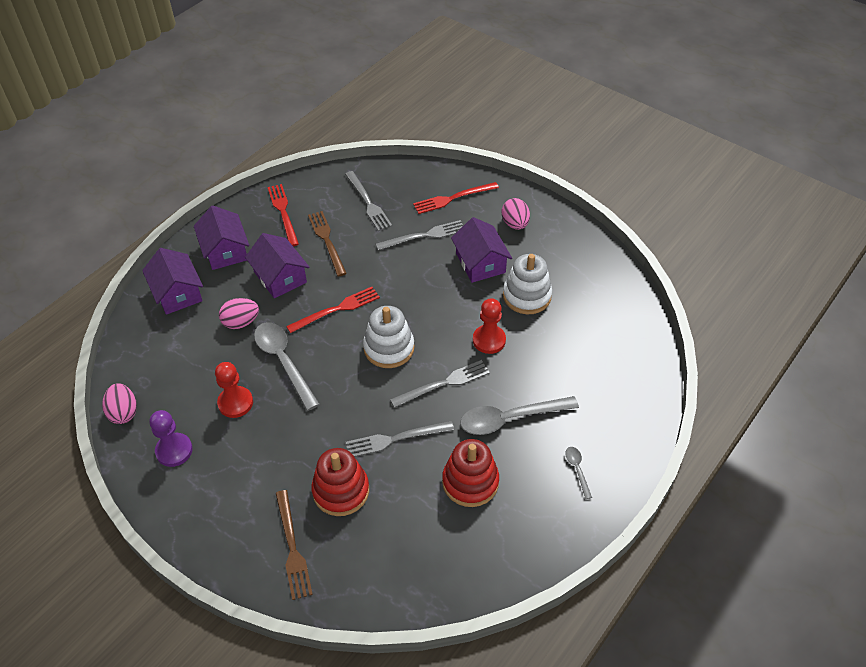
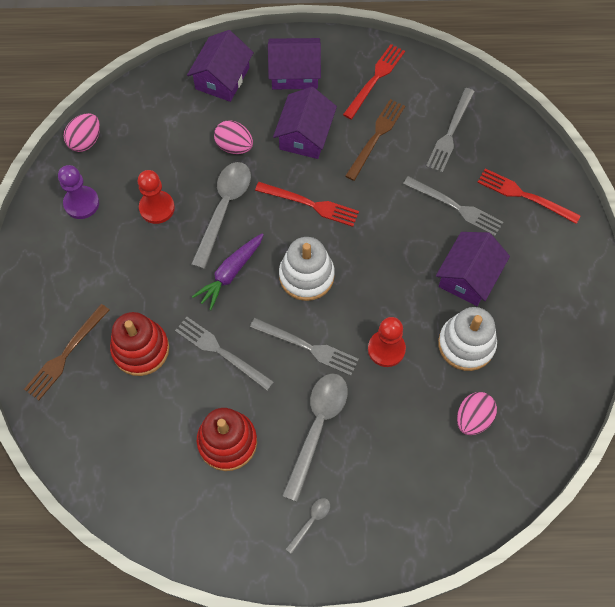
camera: 50 degrees right, 15 degrees up
(225, 250) = (294, 73): purple house -> purple house turned 60 degrees clockwise
(339, 392) = (230, 273): none -> purple carrot
(510, 418) = (317, 428): grey spoon -> grey spoon turned 75 degrees clockwise
(515, 224) = (545, 271): pink egg -> pink egg (473, 418)

